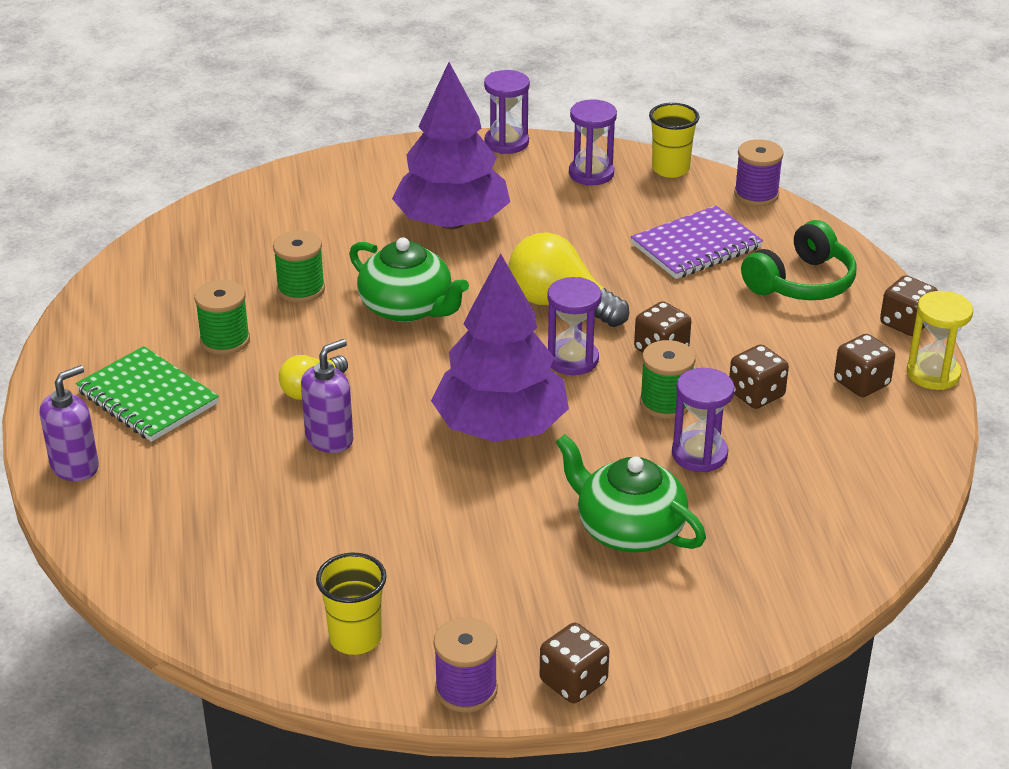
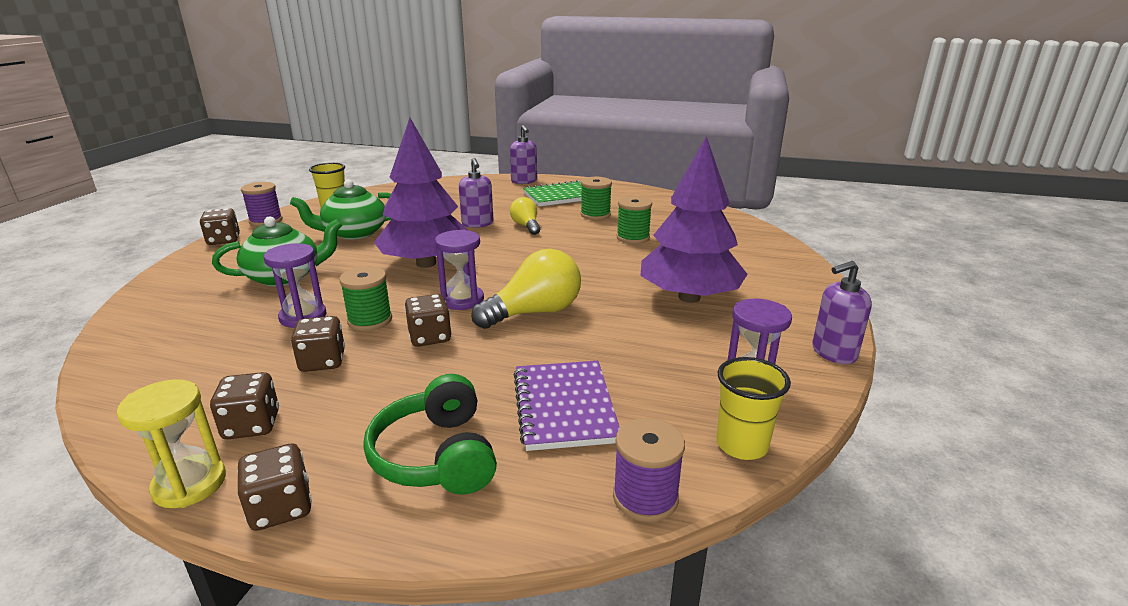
camera: 115 degrees right, 10 degrees down
(407, 308) = (583, 262): green teapot -> green teapot (354, 233)
(506, 143) = (833, 353): purple hourglass -> purple soap dispenser

